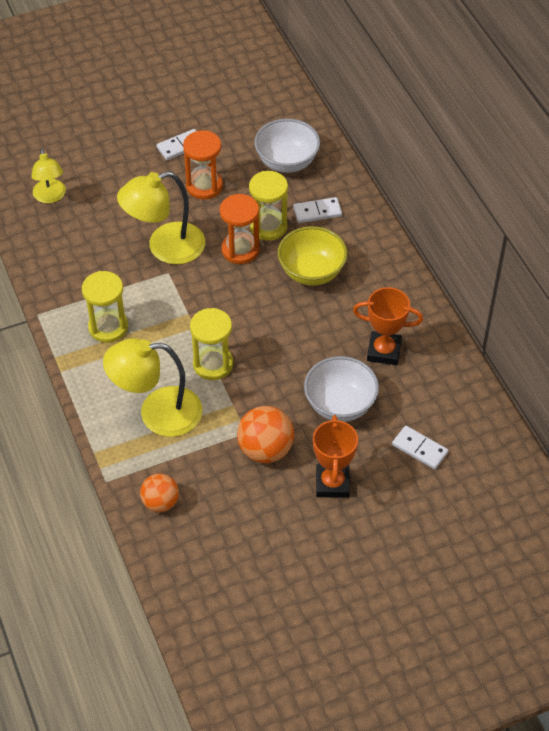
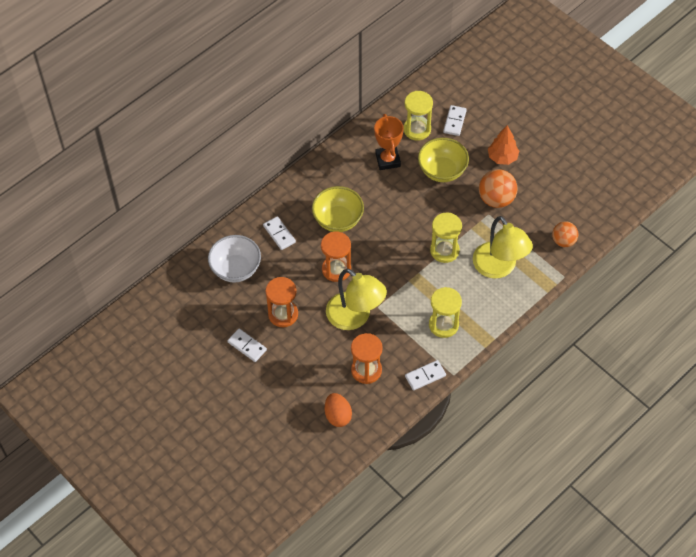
camera: 110 degrees left, 5 degrees up
(50, 197) = (338, 416): yellow lamp -> orange egg
(51, 287) = (425, 376): none -> white domino
(91, 237) = (366, 370): none -> orange hourglass
(268, 226) = (306, 259): yellow hourglass -> yellow hourglass (417, 129)
(332, 483) = (502, 157): orange trophy -> orange tree
(340, 405) = (442, 171): white bowl -> yellow bowl

